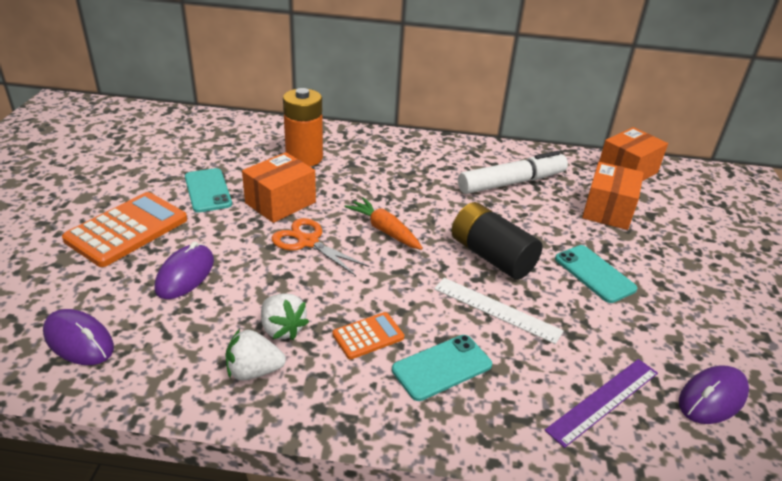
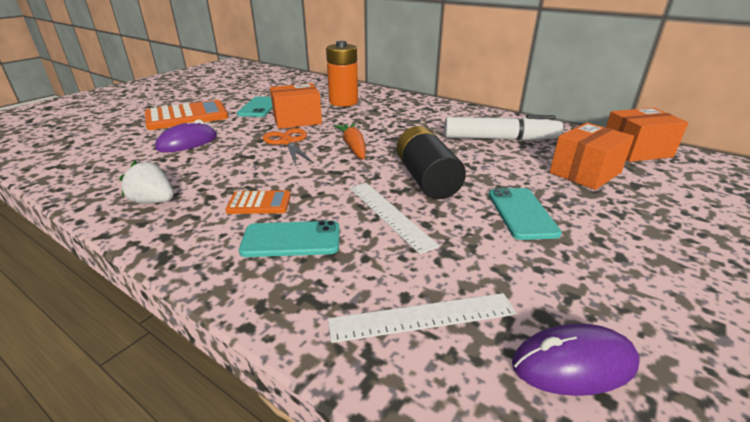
camera: 30 degrees right, 5 degrees down
(79, 340) = (84, 159): purple mouse -> none
(282, 329) = (205, 183): white strawberry -> none
(603, 400) = (422, 317): purple ruler -> white ruler

